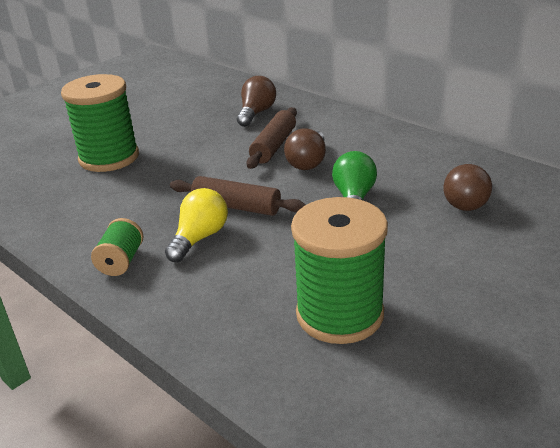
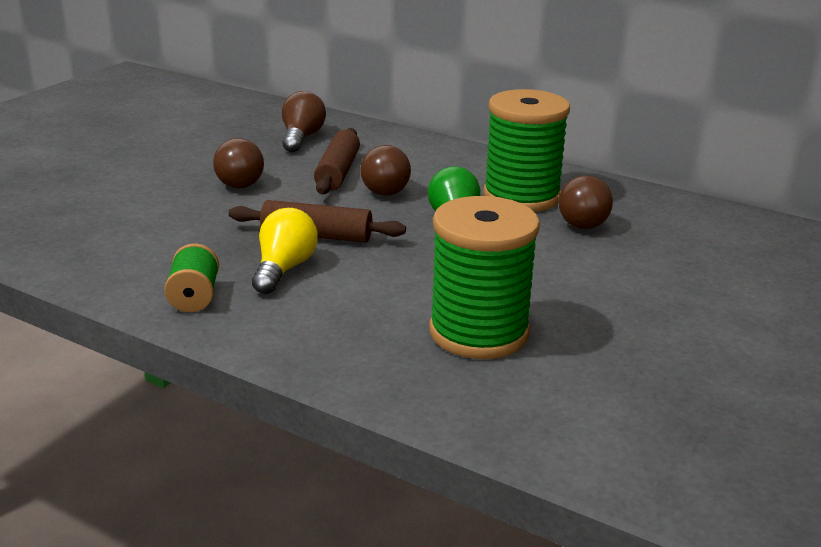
camera: 15 degrees left, 5 degrees down
(109, 158) = (126, 190): green spool -> green spool (521, 196)
(196, 152) = (241, 180): none -> brown light bulb

